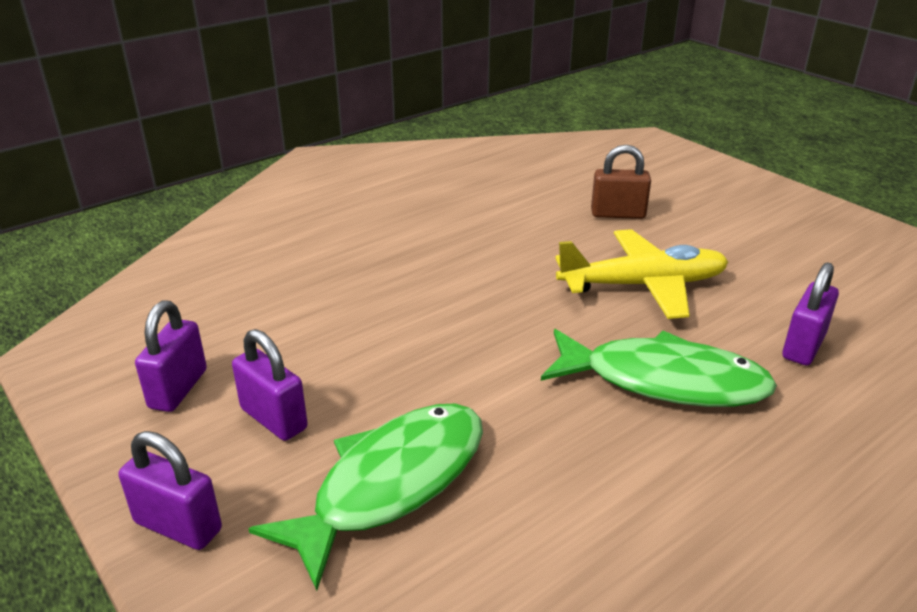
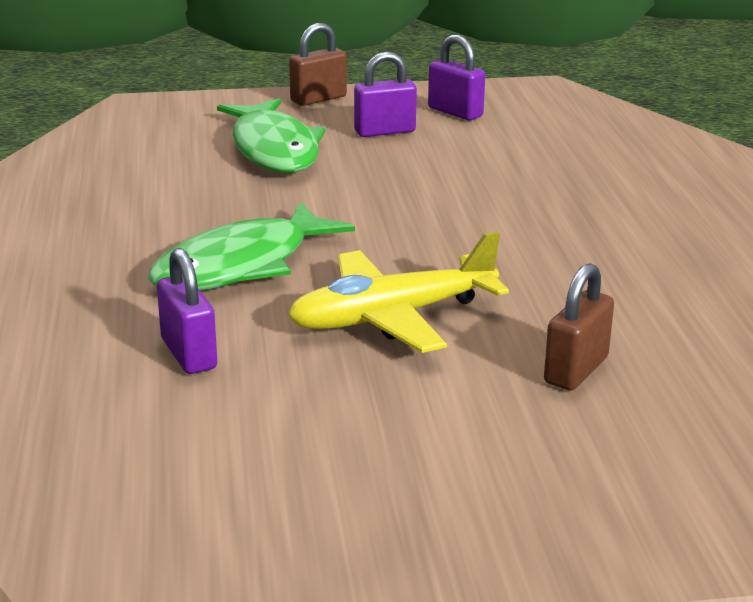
camera: 120 degrees right, 5 degrees down
(178, 526) = (318, 99): purple padlock -> brown padlock
(643, 285) = (392, 317): yellow plane -> yellow plane turned 45 degrees clockwise

